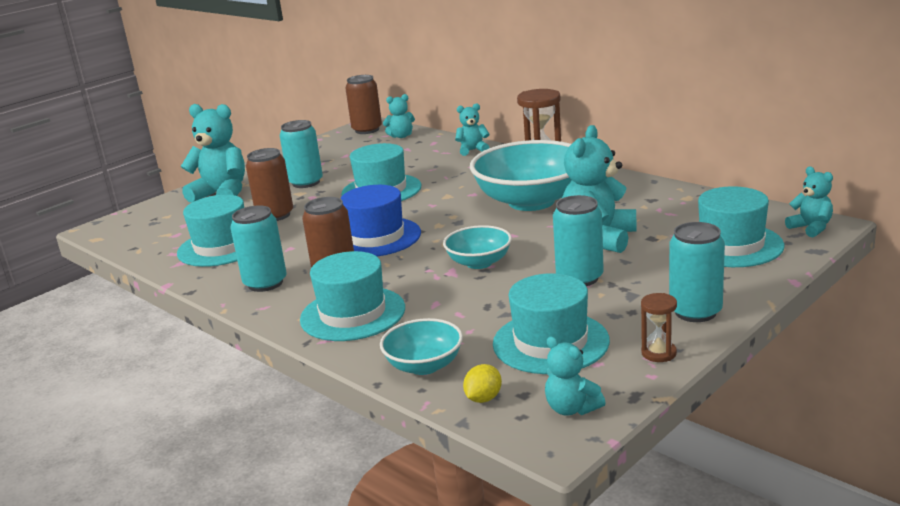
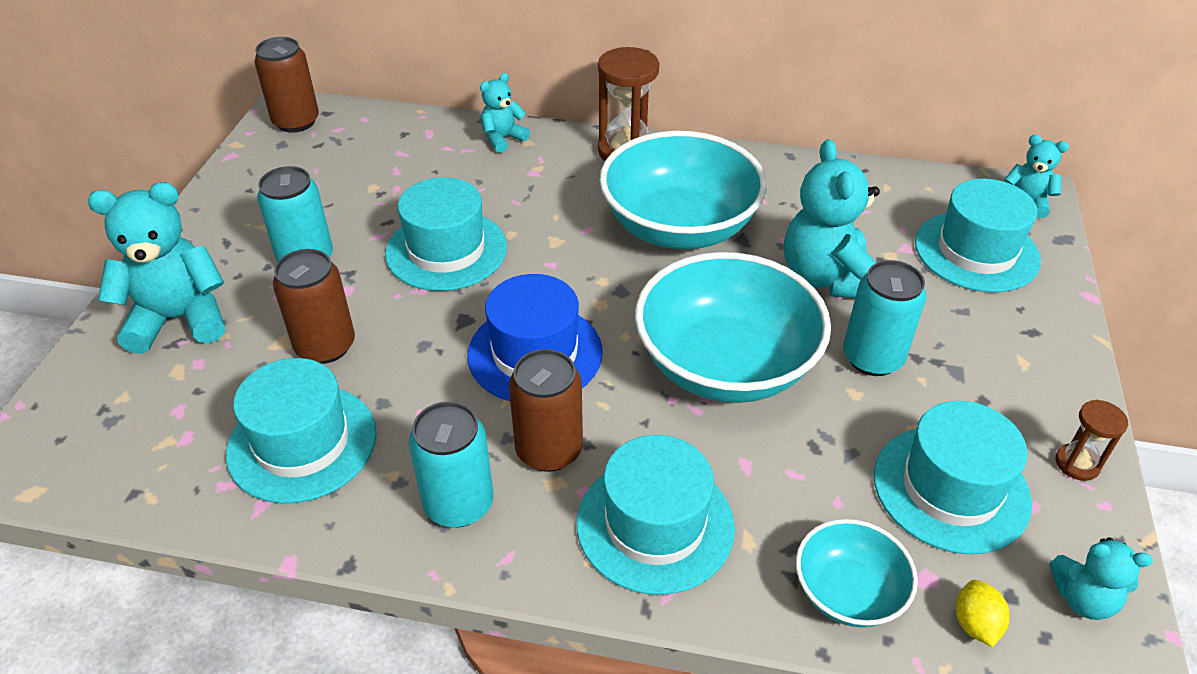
camera: 35 degrees left, 20 degrees up
(401, 136) = (365, 127): turquoise teddy bear -> none
(479, 262) = (725, 365): turquoise bowl -> turquoise bowl, size x1.95
(695, 312) = (1046, 379): turquoise can -> none

